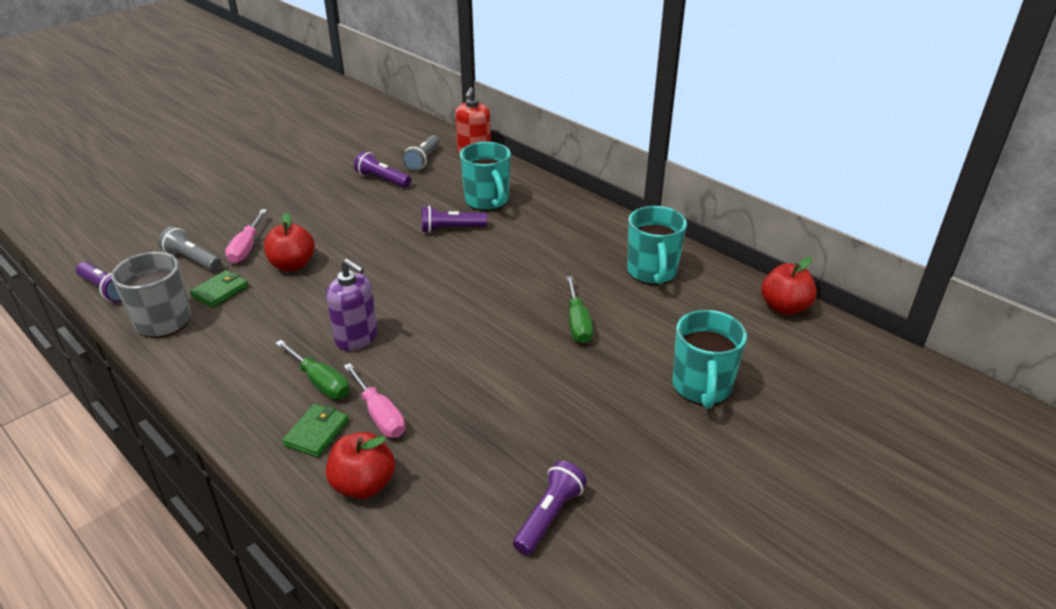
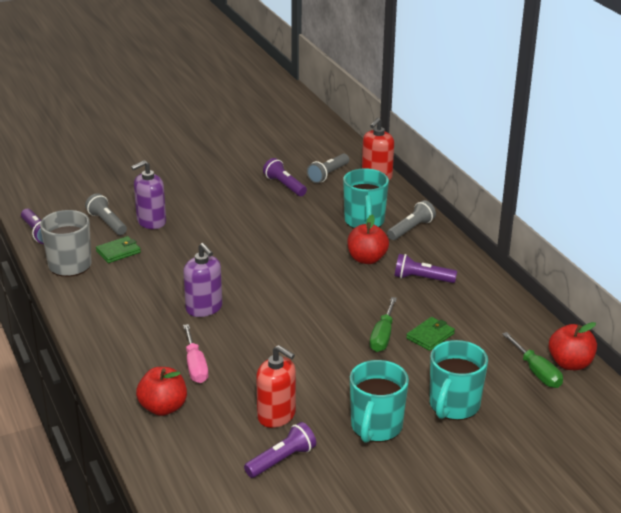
camera: 20 degrees right, 5 degrees down
(247, 247) = (151, 222): pink screwdriver -> purple soap dispenser
(292, 265) = (180, 243): red apple -> red apple (367, 259)
(316, 433) = (146, 367): green wallet -> green wallet (430, 336)
(320, 382) = (163, 333): green screwdriver -> green screwdriver (536, 371)
(451, 229) = (320, 239): purple flashlight -> purple flashlight (422, 279)
(511, 455) = (276, 415): none -> red soap dispenser
(539, 199) = (411, 229): none -> grey flashlight
(652, 272) = (471, 311): turquoise mug -> turquoise mug (376, 427)

